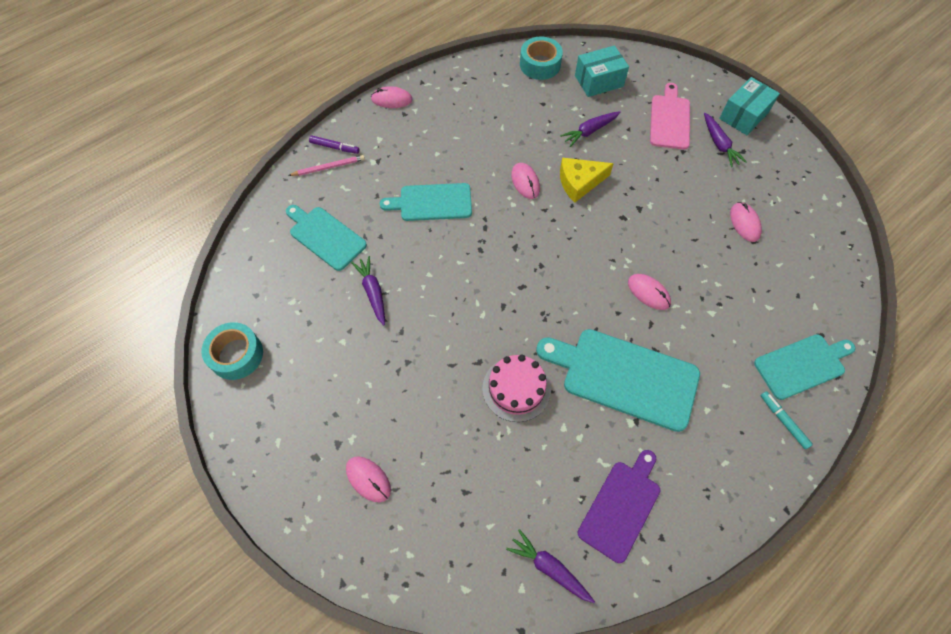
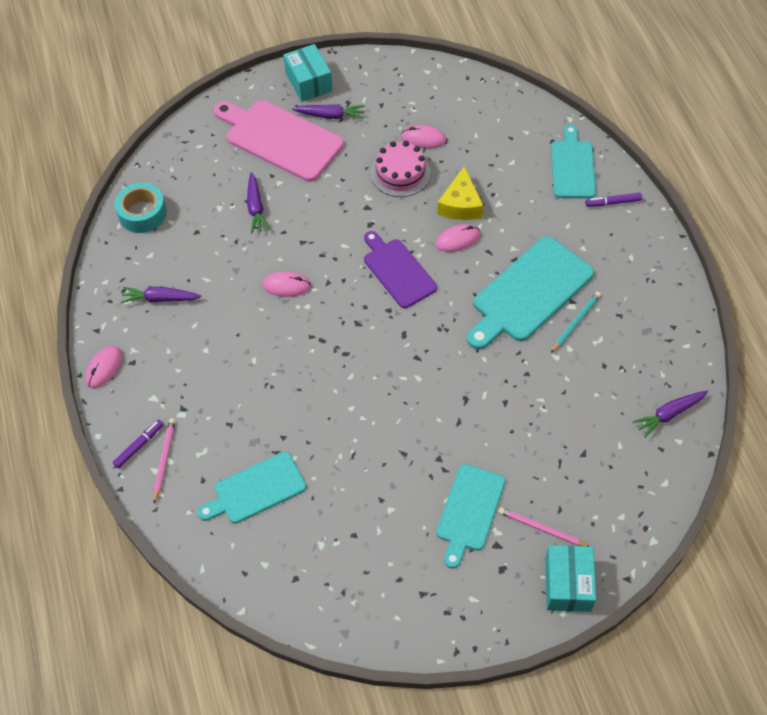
camera: 65 degrees left, 5 degrees down
(236, 355) = (359, 615): turquoise tape -> none
(368, 479) = (541, 529): pink mouse -> pink pencil
(373, 292) = (347, 465): purple carrot -> purple carrot (160, 299)
(432, 202) = (266, 376): turquoise cutting board -> turquoise cutting board (469, 511)
(516, 388) = (505, 378): pink cake -> pink cake (400, 173)
(579, 182) = (312, 241): yellow cheese -> yellow cheese (460, 204)
(599, 81) = (197, 173): turquoise box -> turquoise box (568, 584)
(613, 433) = (575, 322): none -> turquoise pencil
(621, 507) = (639, 343): purple cutting board -> purple cutting board (398, 271)
(670, 119) = (280, 138): pink cutting board -> pink cutting board, size x1.54
(783, 421) = (613, 202): turquoise marker -> purple marker

